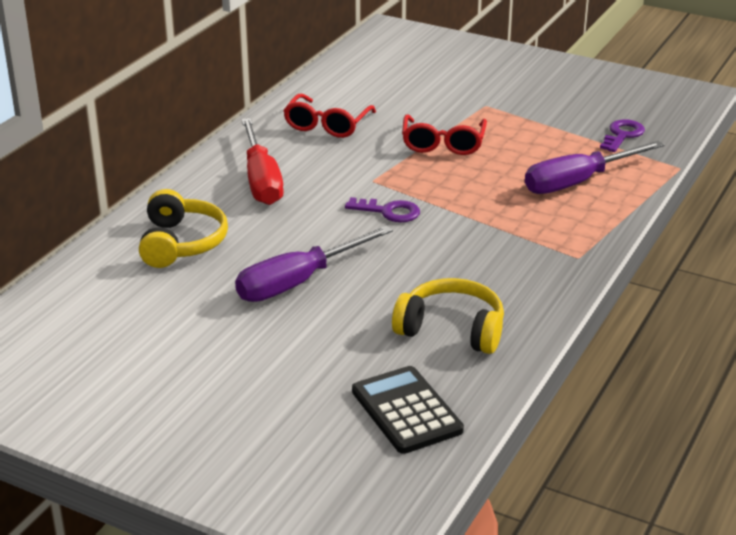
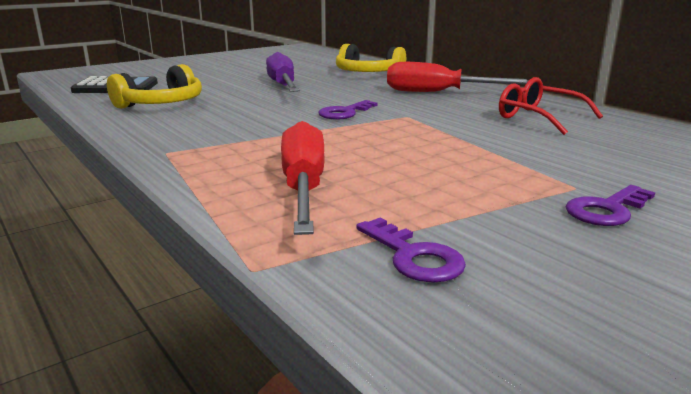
camera: 115 degrees right, 10 degrees down
(443, 144) = (465, 148): red glasses -> none
(513, 97) = (606, 210): none -> purple key
(578, 182) = (303, 187): purple screwdriver -> red screwdriver

